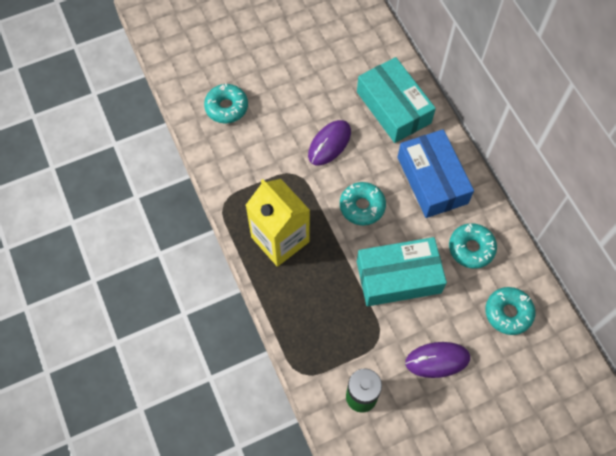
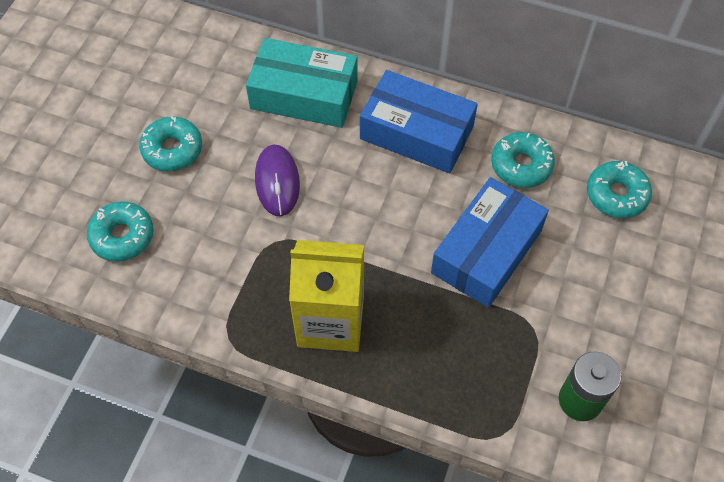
camera: 45 degrees left, 5 degrees down
(362, 206) = (377, 215): turquoise donut -> turquoise donut (172, 149)
(398, 277) = (487, 251): turquoise box -> blue box
(437, 360) = (607, 296): purple mouse -> none

